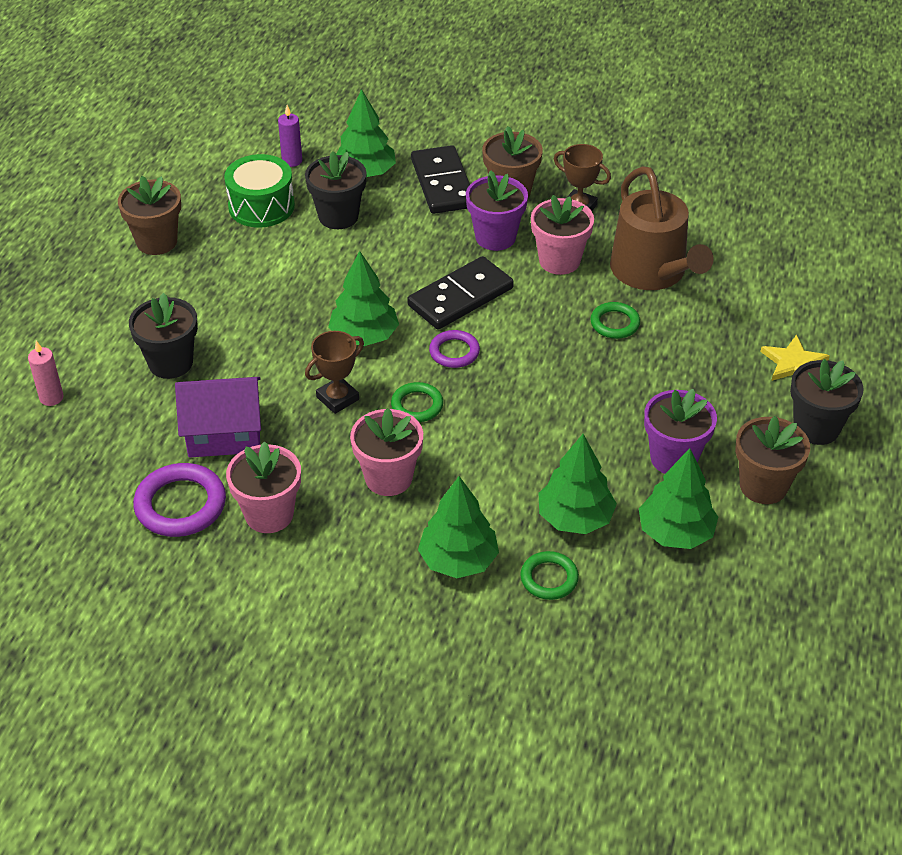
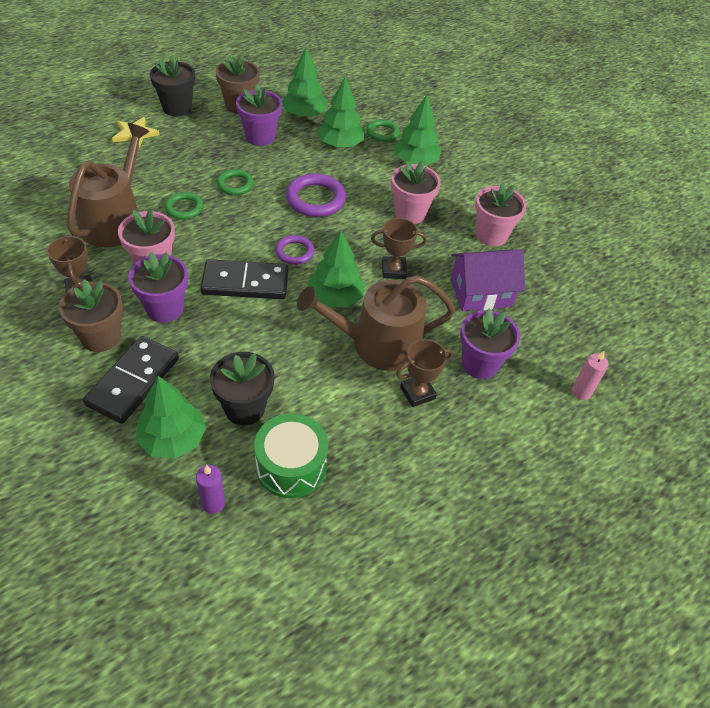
camera: 145 degrees left, 5 degrees up
(157, 241) = (408, 490): brown flower pot -> none
(170, 363) = (479, 364): black flower pot -> purple flower pot
(180, 505) = (537, 269): purple ring -> purple ring (315, 199)
(208, 306) = (417, 393): none -> brown trophy
(224, 433) = (481, 293): purple house -> purple house turned 45 degrees counterclockwise
(282, 321) = (377, 344): none -> brown watering can
(417, 405) = (352, 237): green ring -> green ring (235, 184)

